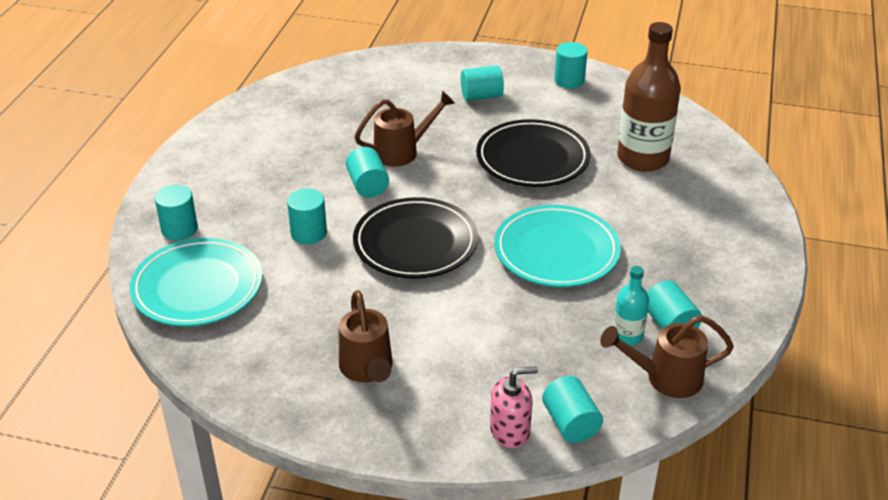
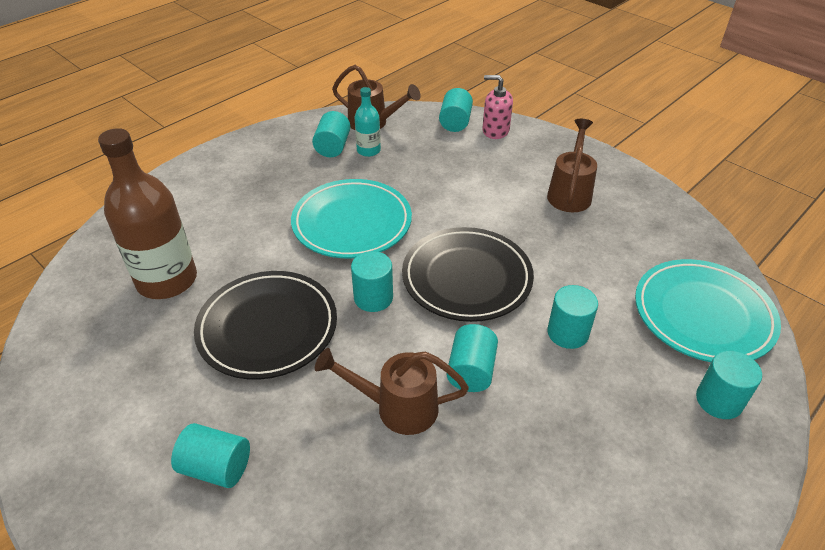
camera: 150 degrees left, 5 degrees up
(569, 81) = (81, 439): turquoise cylinder -> turquoise cylinder (373, 298)

